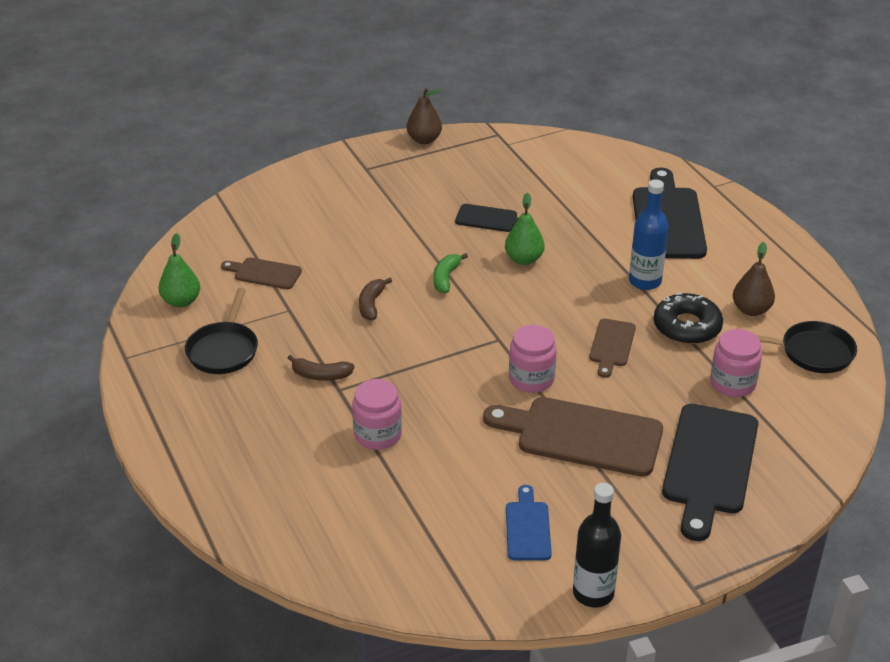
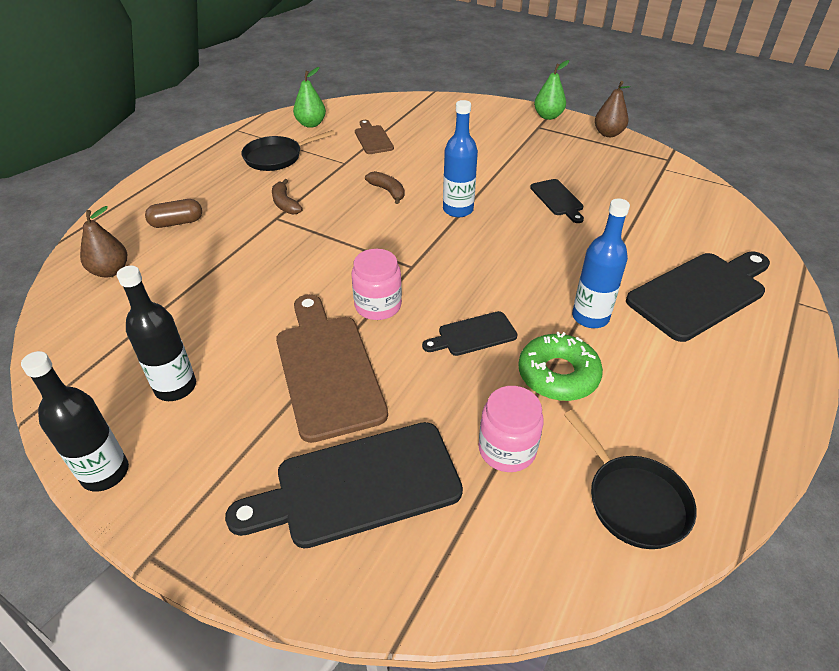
camera: 55 degrees right, 5 degrees up
(274, 458) = (177, 223): none -> brown capsule
(371, 304) = (388, 191): brown banana -> brown banana turned 75 degrees clockwise
(378, 435) = (238, 256): pink jar -> none
(446, 278) = (458, 210): green banana -> blue bottle
(524, 259) = (530, 236): green pear -> green pear (548, 116)
(528, 527) = (175, 387): blue cutting board -> black bottle
(611, 345) = (473, 335): brown cutting board -> black cutting board
(687, 326) = (558, 375): black donut -> green donut
(751, 310) = (642, 413): brown pear -> brown pear (110, 271)

